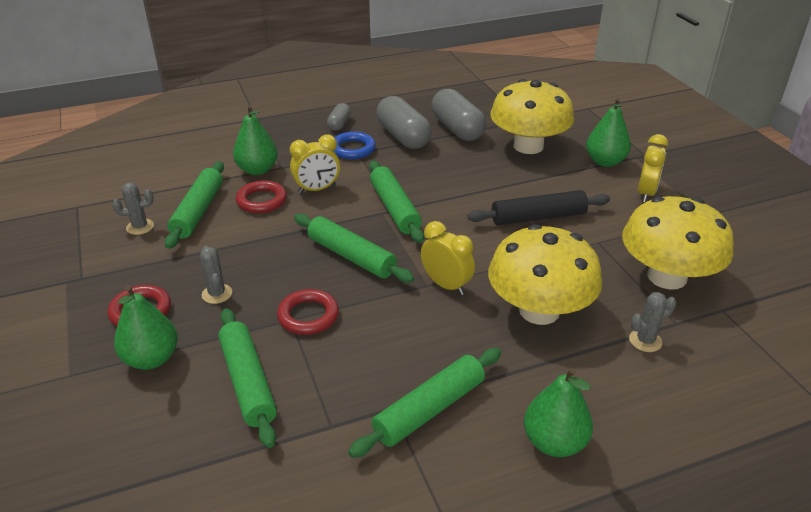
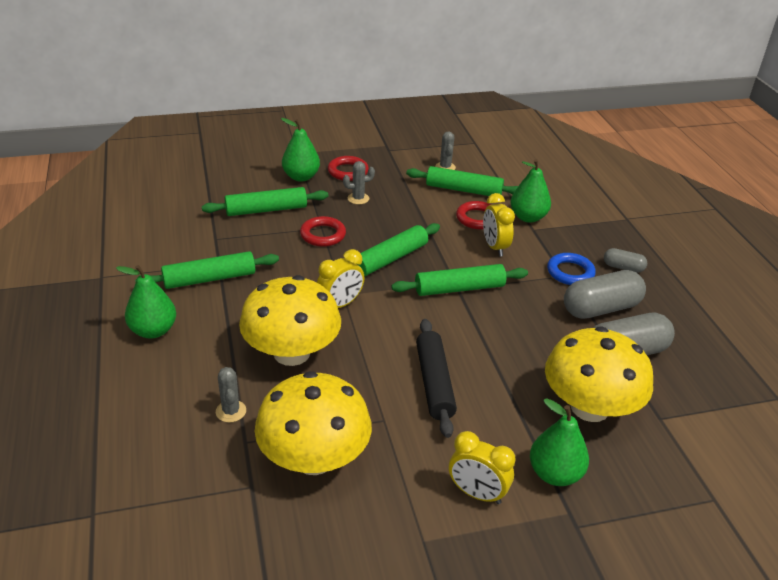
camera: 95 degrees right, 0 degrees up
(429, 409) = (210, 279): green rolling pin -> green rolling pin turned 75 degrees counterclockwise

